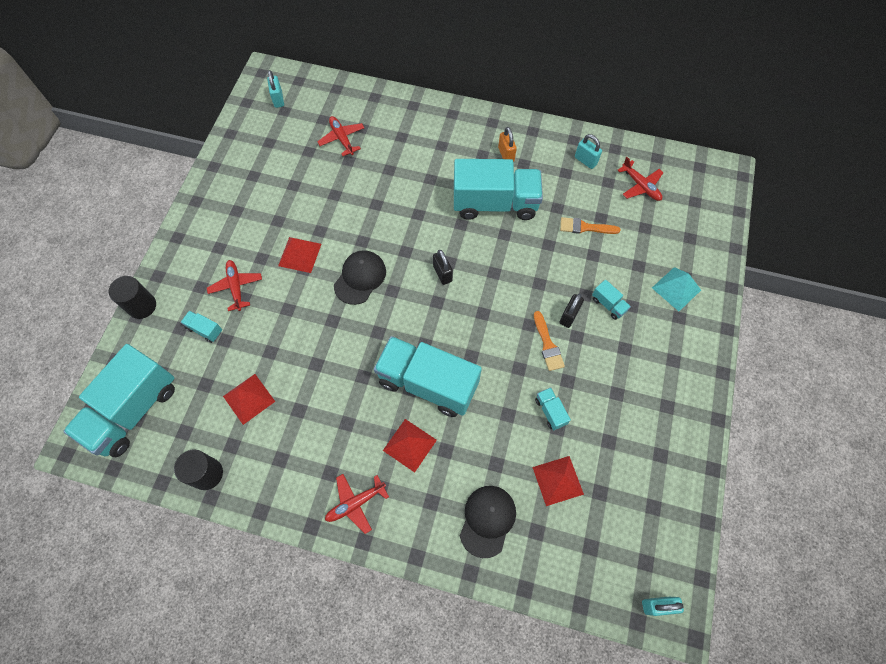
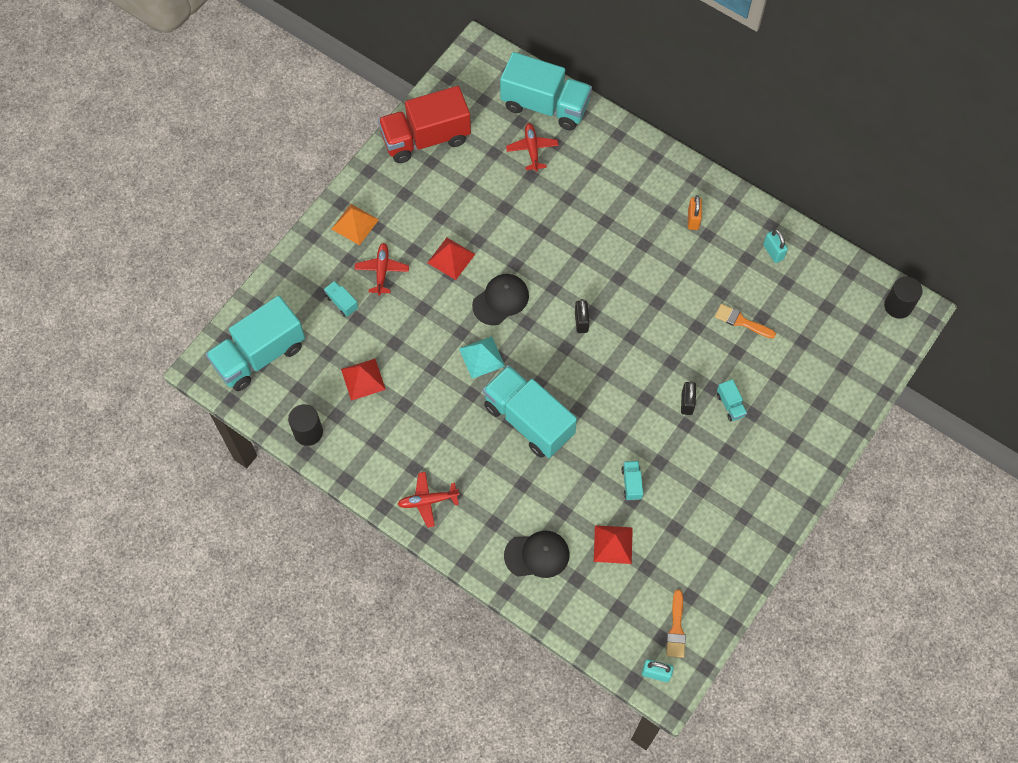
camera: 20 degrees right, 0 degrees up
(142, 306) = (291, 261): black cylinder -> black cylinder (898, 306)
(196, 252) = (355, 224): none -> orange pyramid
(241, 157) = (426, 138): none -> red truck
(278, 99) = (481, 85): turquoise padlock -> none
(409, 445) = (492, 468): red pyramid -> none
(487, 520) = (537, 555): black cap -> black cap turned 45 degrees clockwise
(495, 203) = (661, 267): turquoise truck -> turquoise truck (545, 105)
(547, 345) = (655, 423): orange brush -> orange brush (676, 628)
(569, 316) = (687, 403): black padlock -> black padlock turned 45 degrees counterclockwise
(640, 186) = (818, 297): red plane -> none
(676, 289) = (805, 412): turquoise pyramid -> turquoise pyramid (482, 357)

